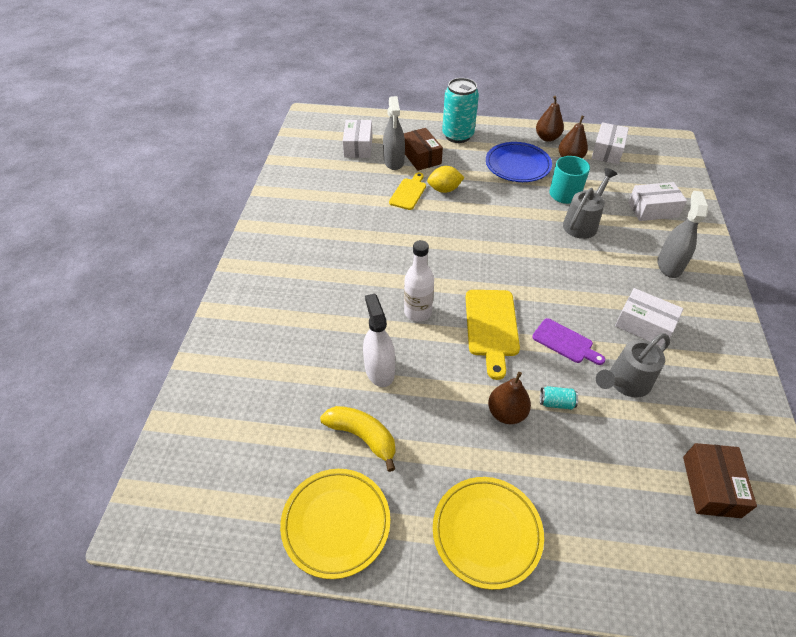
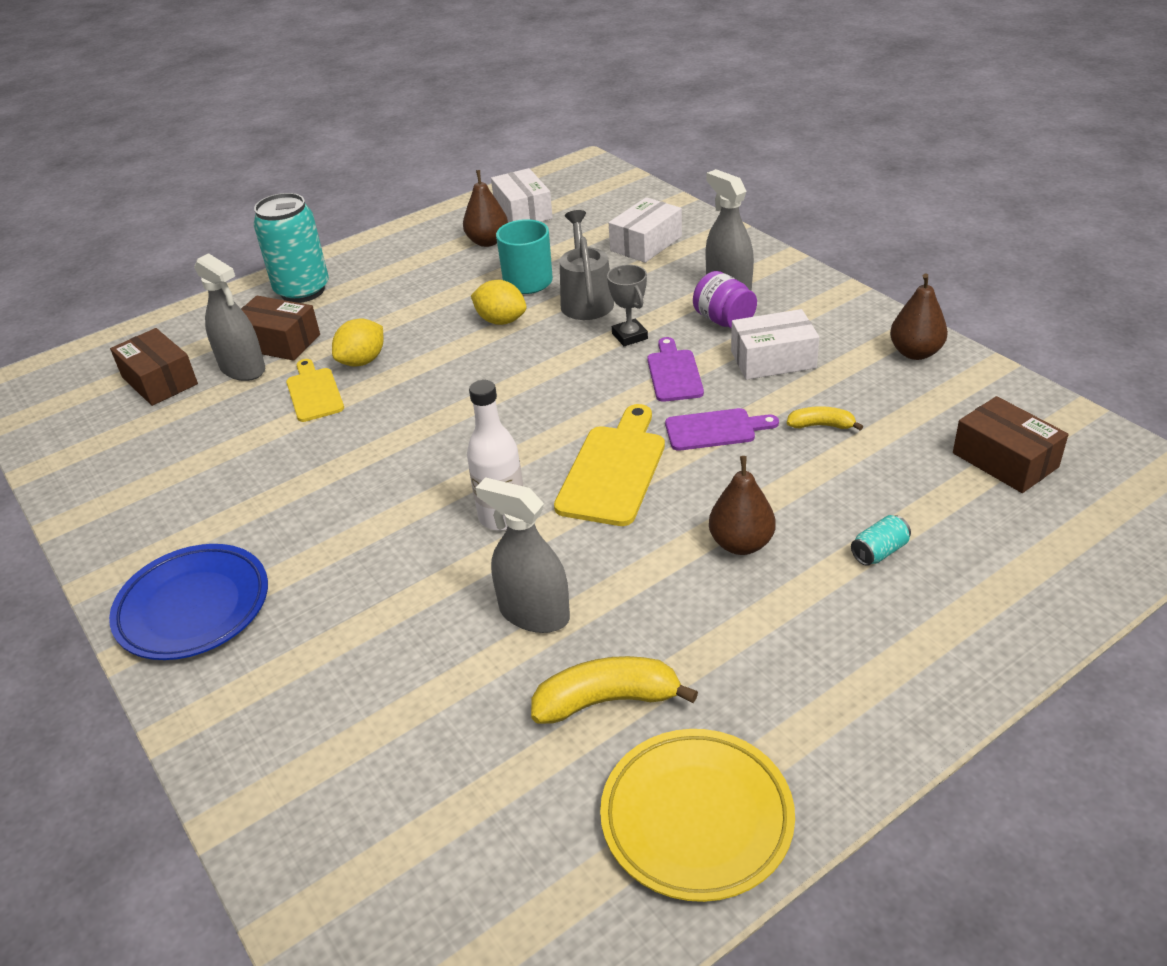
camera: 40 degrees left, 10 degrees down
(358, 147) = (160, 380): white box -> brown box
(379, 370) = (534, 613): white spray bottle -> grey spray bottle
(486, 533) = (868, 675): yellow plate -> none
(491, 327) = (614, 470): yellow cutting board -> yellow cutting board turned 120 degrees counterclockwise
(517, 166) = (430, 282): blue plate -> blue plate (193, 607)
(528, 208) = (501, 321): none -> yellow lemon
(547, 138) = (431, 234): brown pear -> brown pear (915, 353)
(556, 402) = (779, 494): turquoise can -> turquoise can (879, 551)
(581, 259) = (629, 336): none -> grey trophy
(581, 295) = (674, 373): none -> purple cutting board
(625, 382) = (821, 425): grey watering can -> yellow banana
(643, 283) = (724, 320): none -> purple jar

